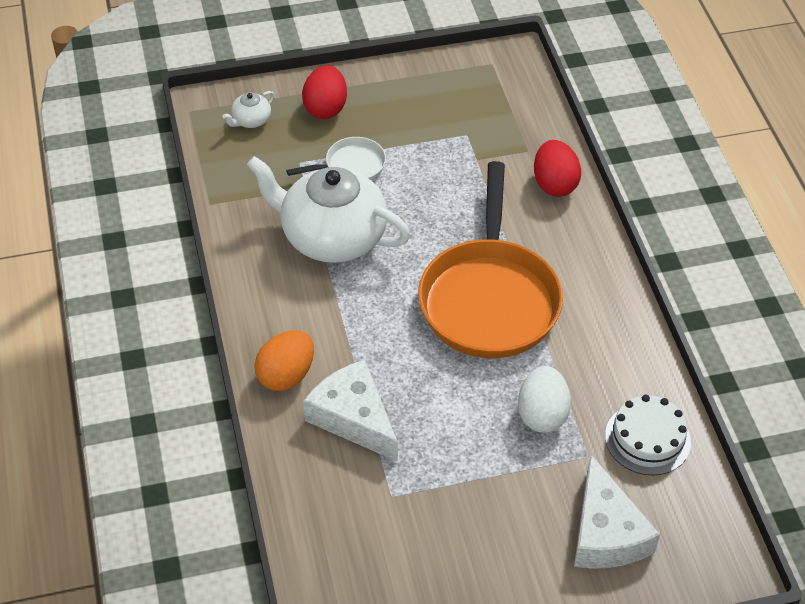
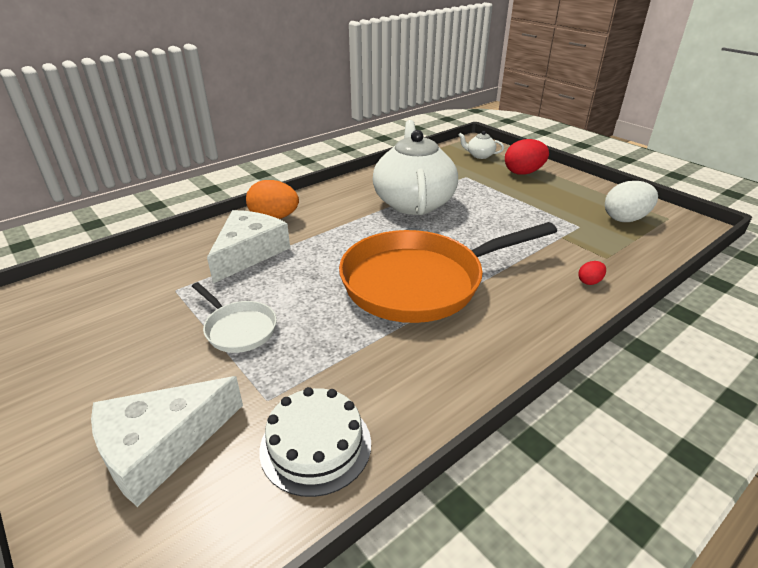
camera: 65 degrees right, 15 degrees down
(351, 166) = (485, 193): white pan -> white pan (238, 329)
(542, 414) = (306, 350): white egg -> white egg (625, 219)
(554, 184) = (589, 281): red egg -> red egg, size x0.48

